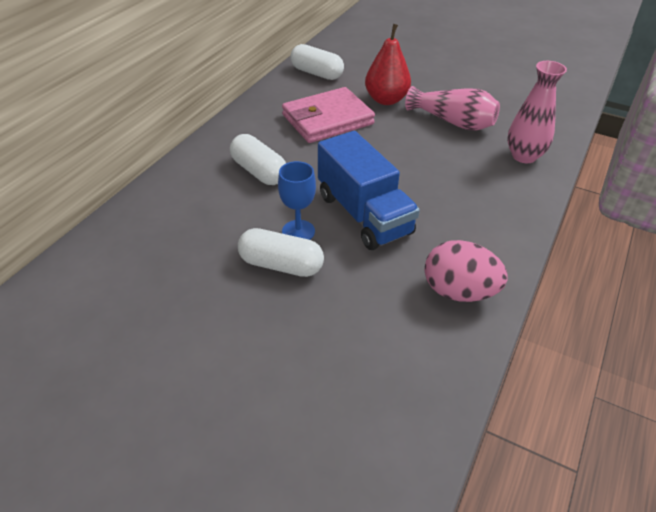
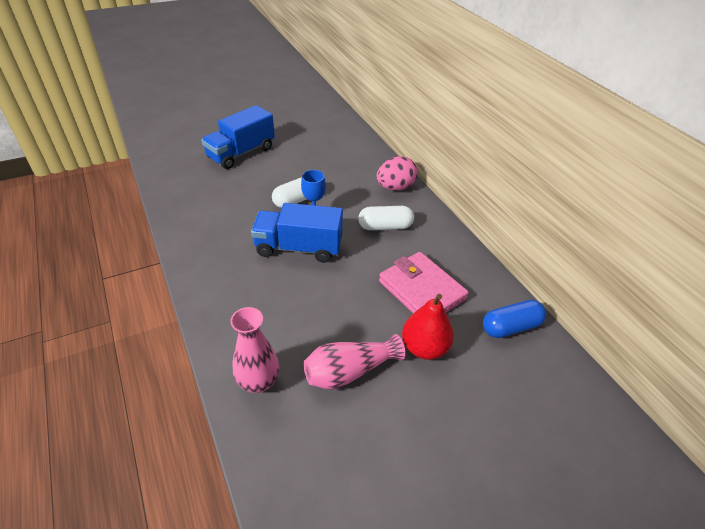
camera: 125 degrees right, 0 degrees up
(214, 422) = (241, 153): none -> blue truck
(317, 73) = (510, 327): white capsule -> blue capsule
(327, 120) = (421, 290): pink wallet -> pink wallet turned 45 degrees counterclockwise
(459, 292) = (203, 247): pink egg -> pink egg (395, 187)

